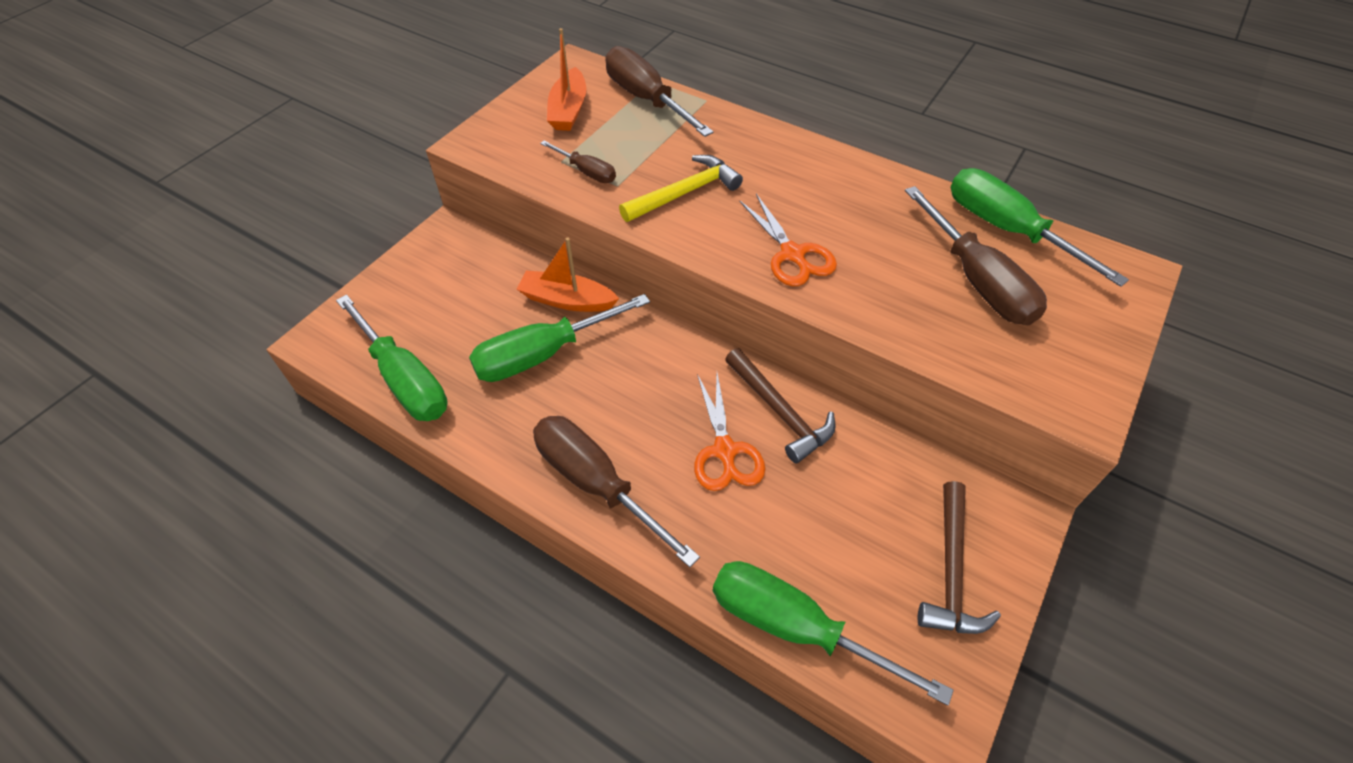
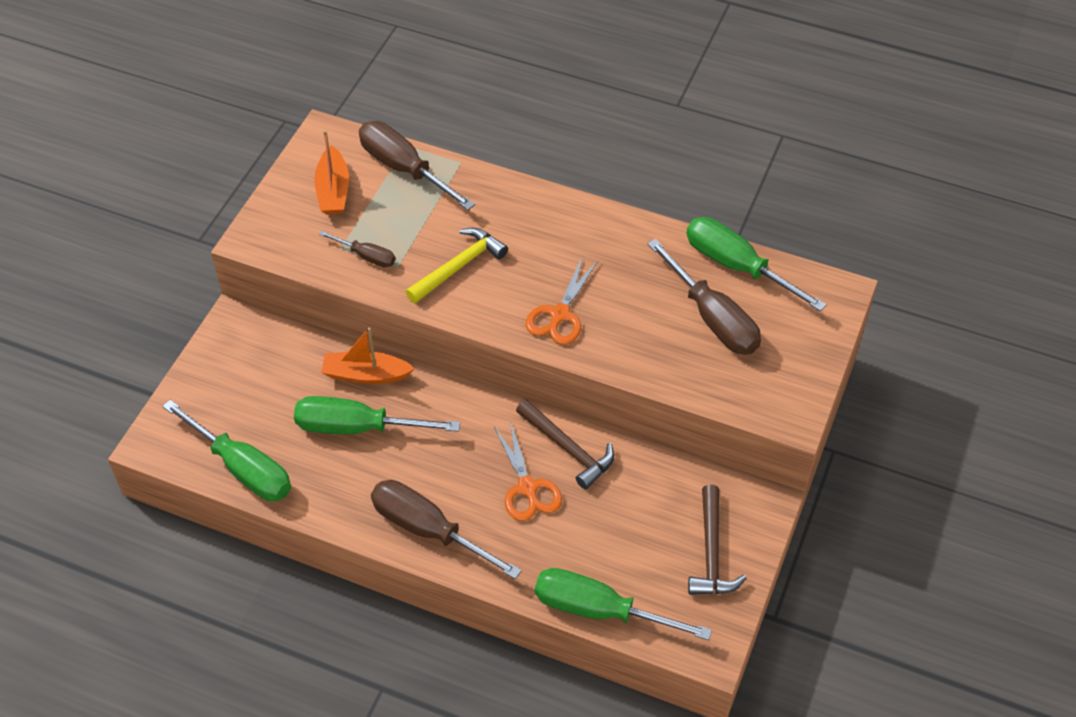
camera: 10 degrees left, 0 degrees up
(544, 354) = (358, 427): green screwdriver -> green screwdriver turned 45 degrees clockwise
(792, 254) = (560, 314): orange scissors -> orange scissors turned 60 degrees clockwise

